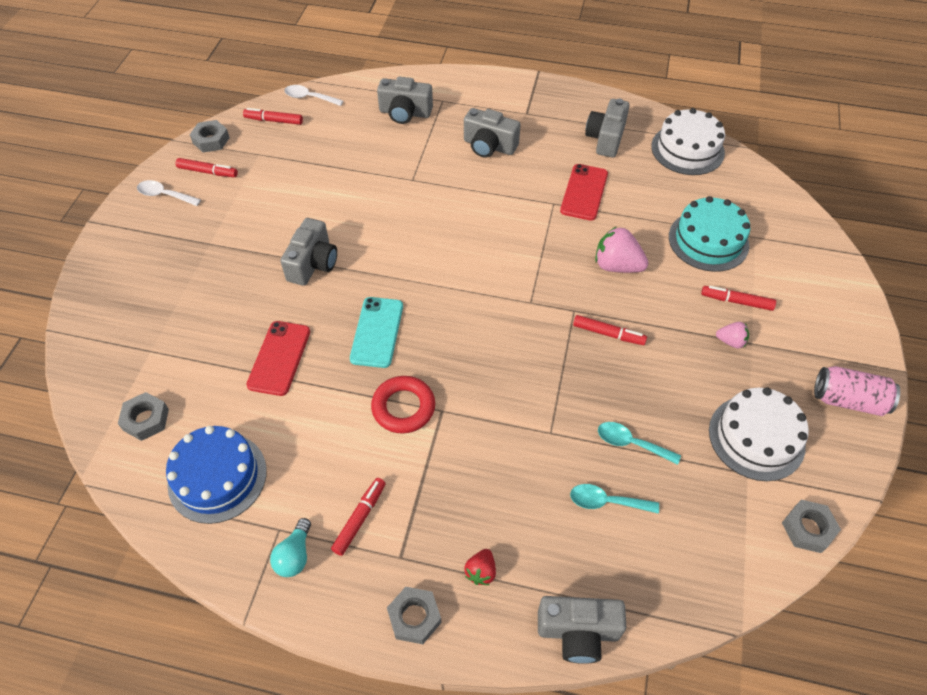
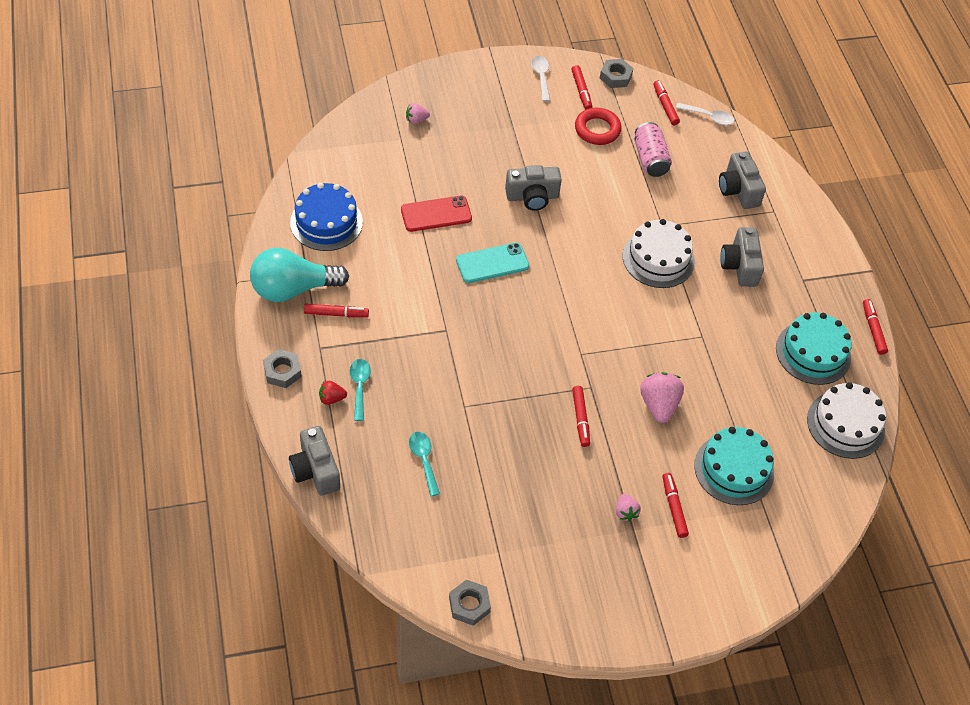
camera: 60 degrees right, 0 degrees up
(135, 325) = (416, 120): none -> pink strawberry
(146, 419) = (347, 164): grey nut -> none
(295, 555) = (293, 289): turquoise light bulb -> turquoise light bulb, size x2.10
(309, 98) = (709, 117): white spoon -> white spoon turned 120 degrees clockwise
(403, 407) = (435, 305): red ring -> red ring (597, 129)
(584, 192) = (730, 355): red phone -> none
(599, 94) = (873, 329): none -> red marker
(605, 138) = (813, 353): grey camera -> turquoise cake
(631, 443) = (483, 463): turquoise spoon -> turquoise spoon (359, 386)
(756, 437) = (536, 552): white cake -> white cake (658, 259)
(848, 400) = (613, 617): pink can -> pink can (650, 159)

